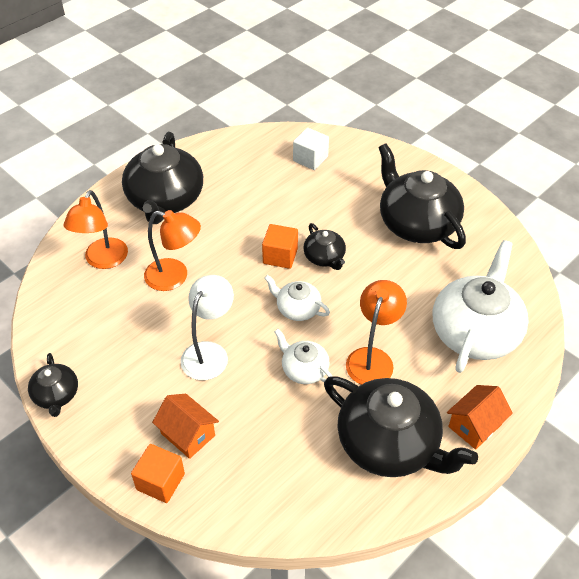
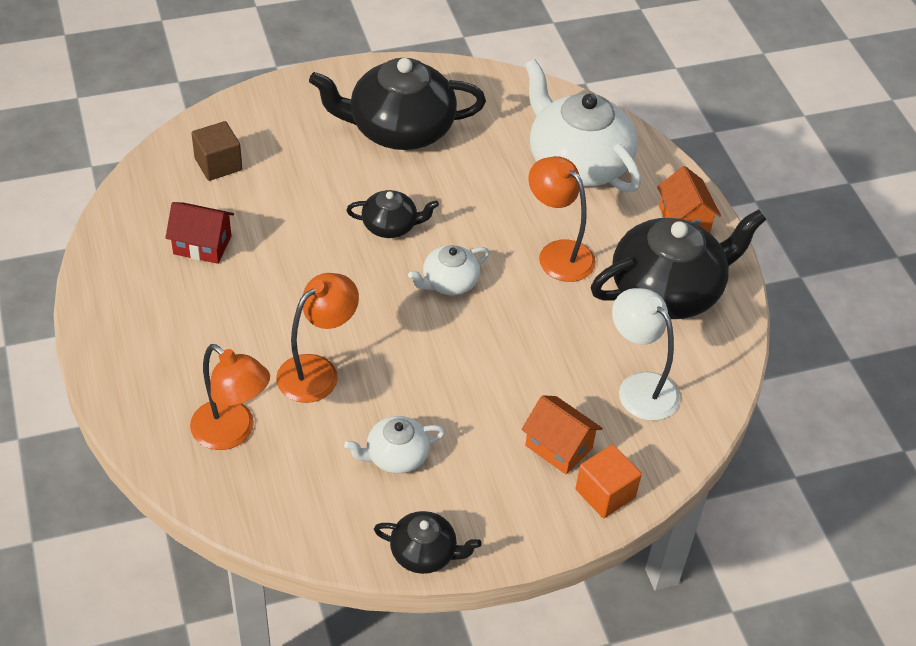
camera: 65 degrees left, 0 degrees up
(165, 200) = (172, 329): black teapot -> none
(188, 434) = (559, 447): orange house -> orange house turned 60 degrees clockwise
(209, 352) = (458, 384): white lamp -> white lamp (639, 387)
(240, 182) = (202, 245): none -> red house
(280, 256) = (359, 262): orange cube -> none
(304, 369) = (536, 313): white teapot -> white teapot (396, 456)
(310, 159) = (218, 164): white cube -> brown cube

